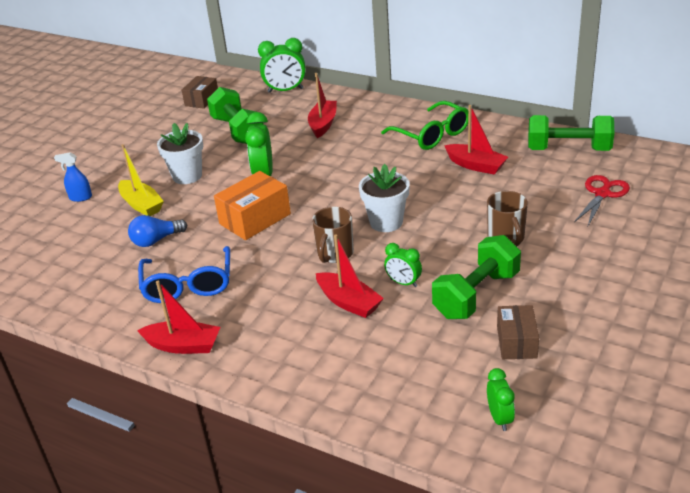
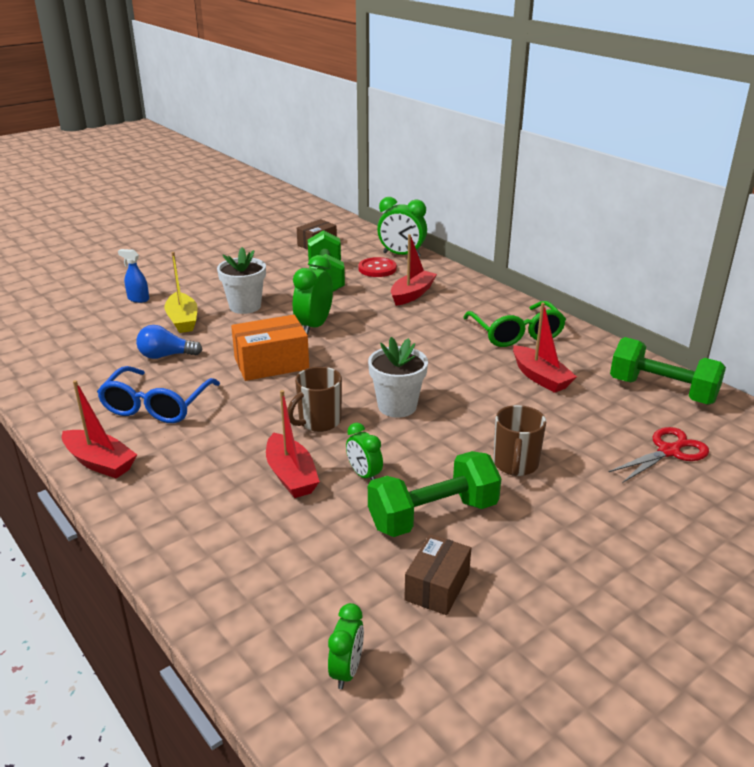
camera: 20 degrees right, 5 degrees down
(275, 109) = (377, 269): none -> red button

